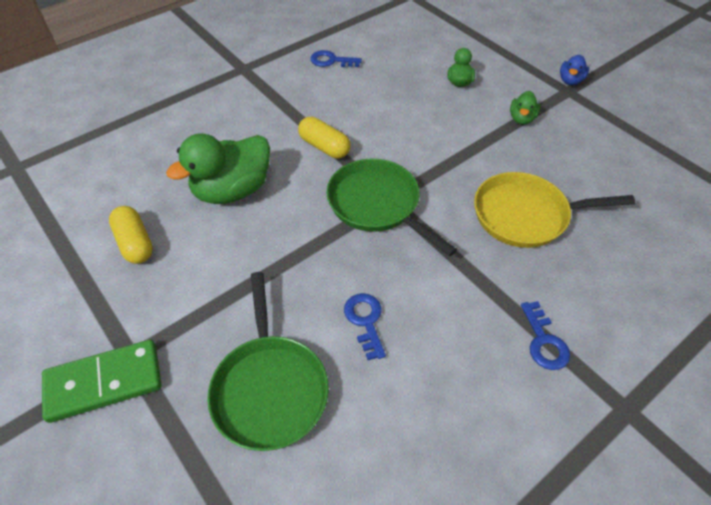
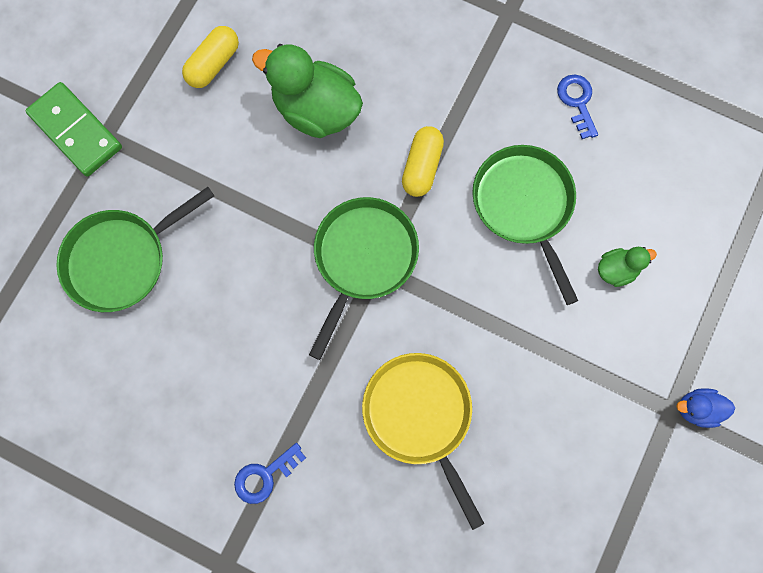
camera: 65 degrees right, 25 degrees up
(365, 321) = (218, 307): blue key -> none
(388, 107) = (524, 205): none -> green pan
(521, 119) = (583, 367): green duck -> none

